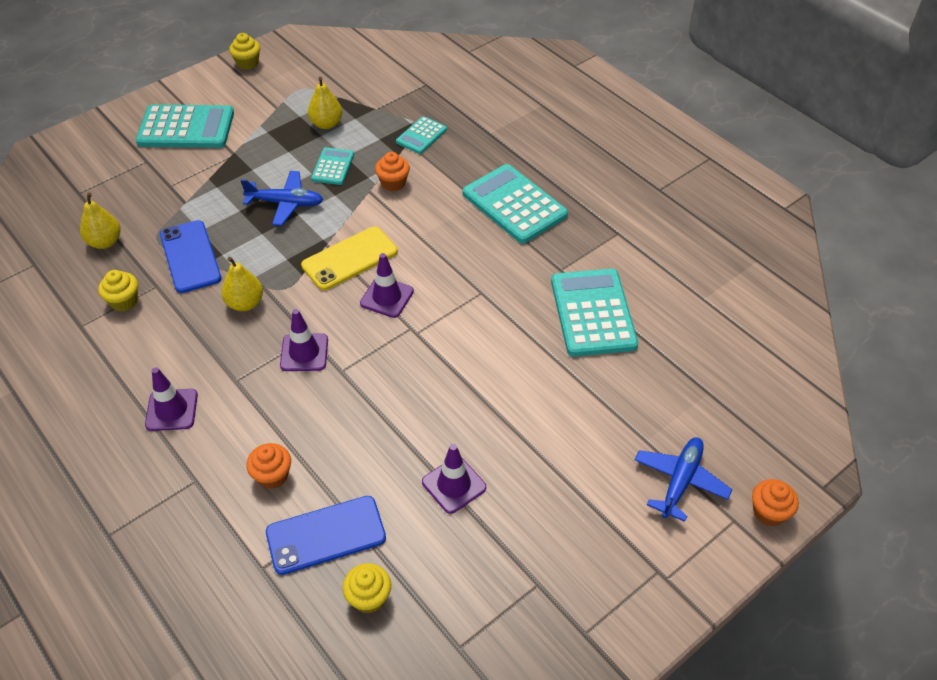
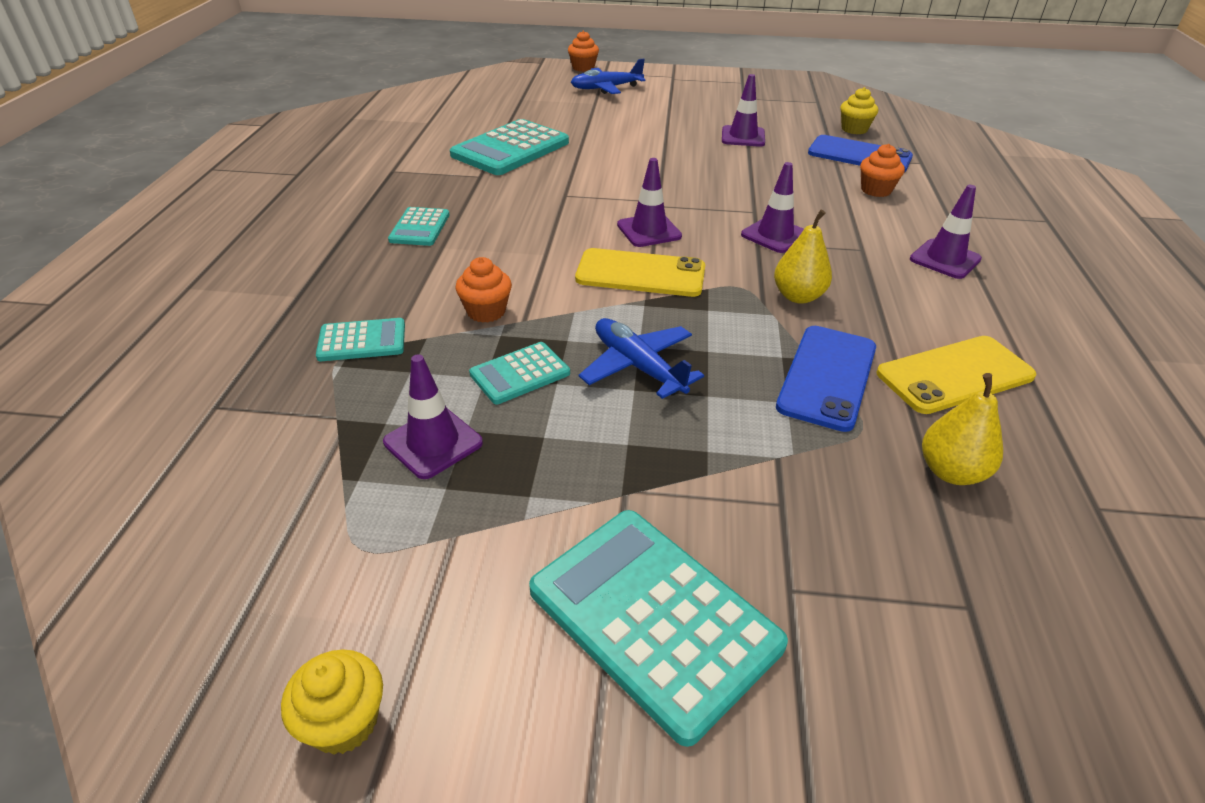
camera: 135 degrees left, 10 degrees down
(124, 301) = (955, 375): yellow cupcake -> yellow phone
(326, 124) = (433, 442): yellow pear -> purple traffic cone
(514, 204) = (420, 227): turquoise calculator -> turquoise calculator, size x0.53

